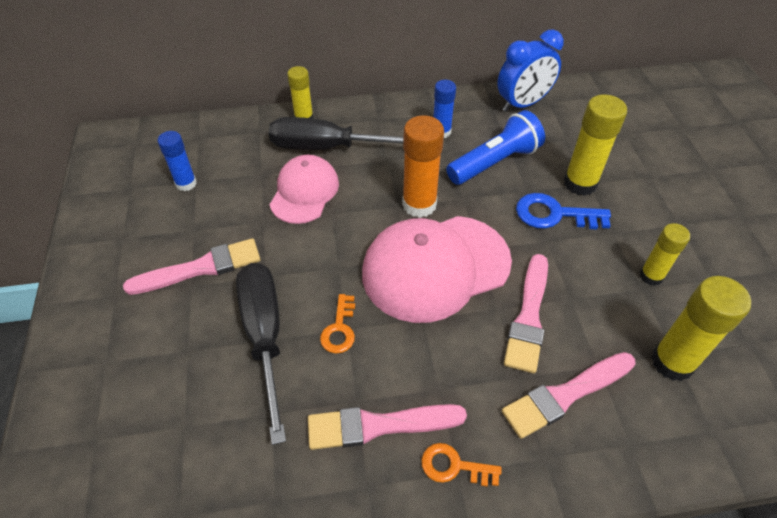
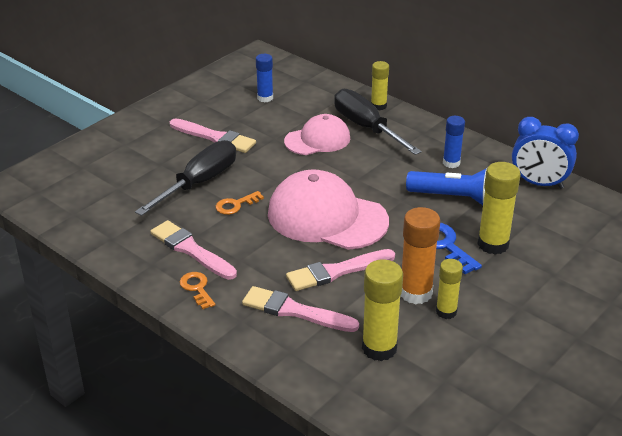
camera: 50 degrees right, 15 degrees down
(419, 204) = (370, 186): orange glue stick -> orange glue stick (415, 293)

